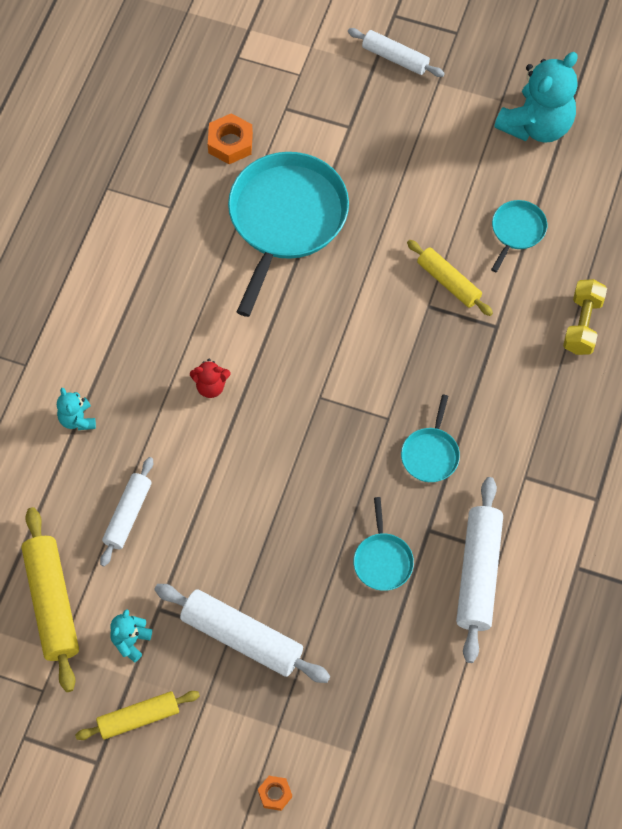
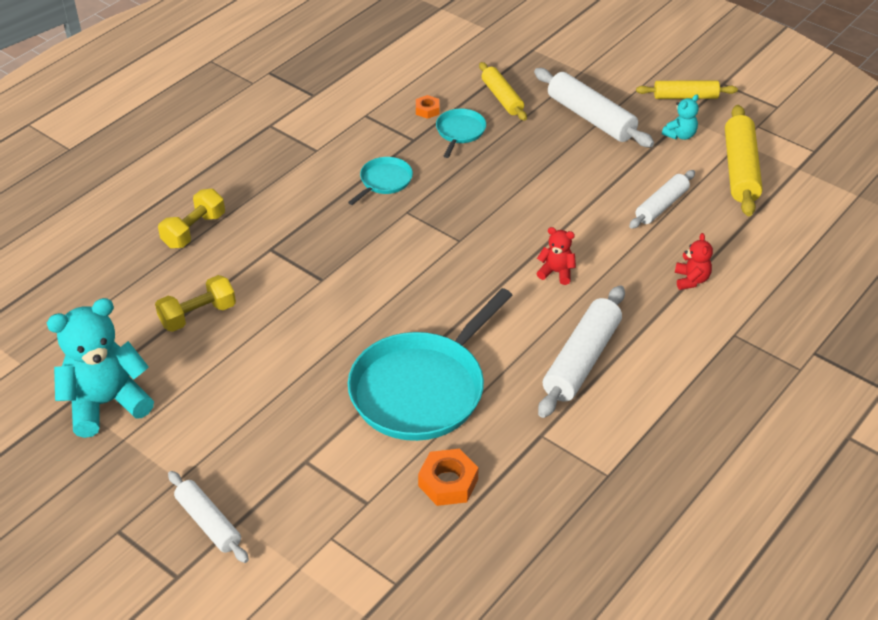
camera: 160 degrees left, 20 degrees down
(77, 419) = (691, 280): turquoise teddy bear -> red teddy bear
(275, 794) = (597, 43): orange nut -> orange nut (427, 110)
(448, 282) = (291, 292): yellow rolling pin -> yellow rolling pin (502, 98)
(478, 573) = (390, 108): white rolling pin -> white rolling pin (581, 360)
(517, 231) = (198, 315): turquoise pan -> yellow dumbbell

